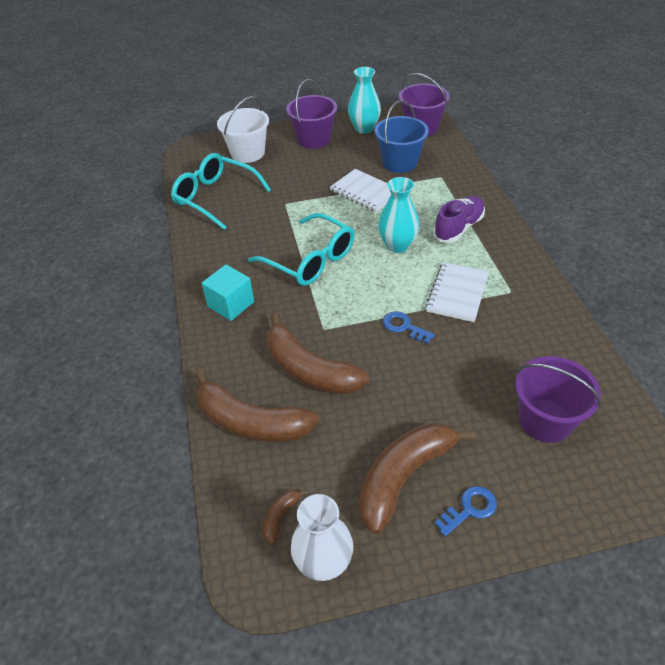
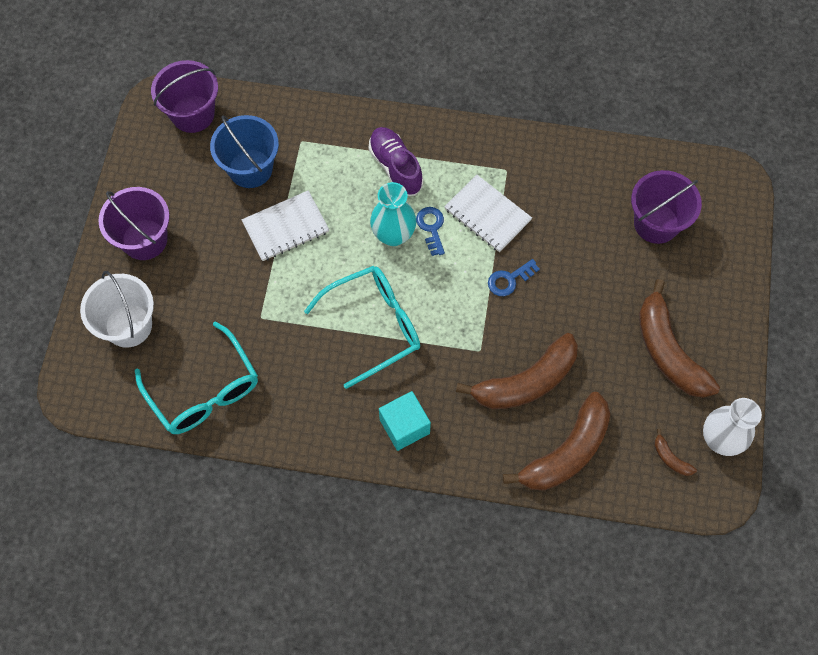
camera: 70 degrees left, 20 degrees up
(215, 197) = (204, 391): turquoise glasses -> turquoise glasses turned 90 degrees counterclockwise
(364, 128) = (155, 174): turquoise vase -> none
(469, 509) = (712, 318): blue key -> blue key (431, 228)

